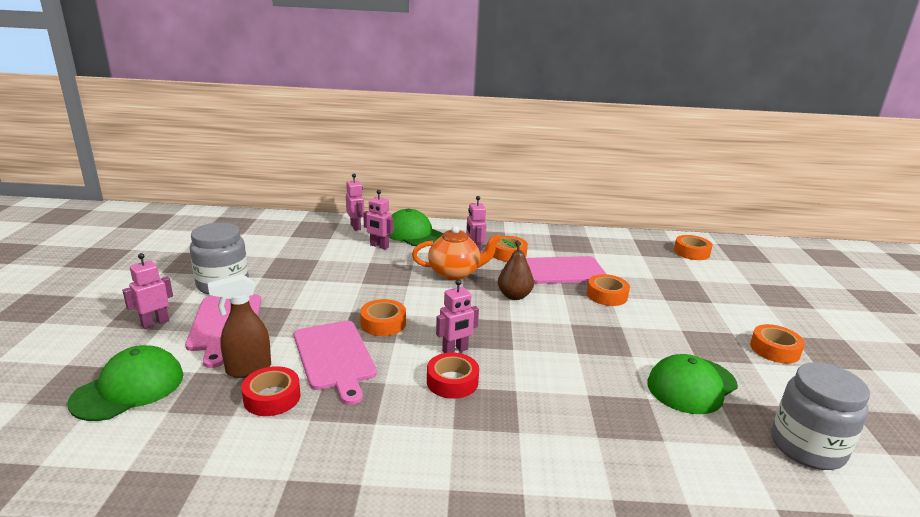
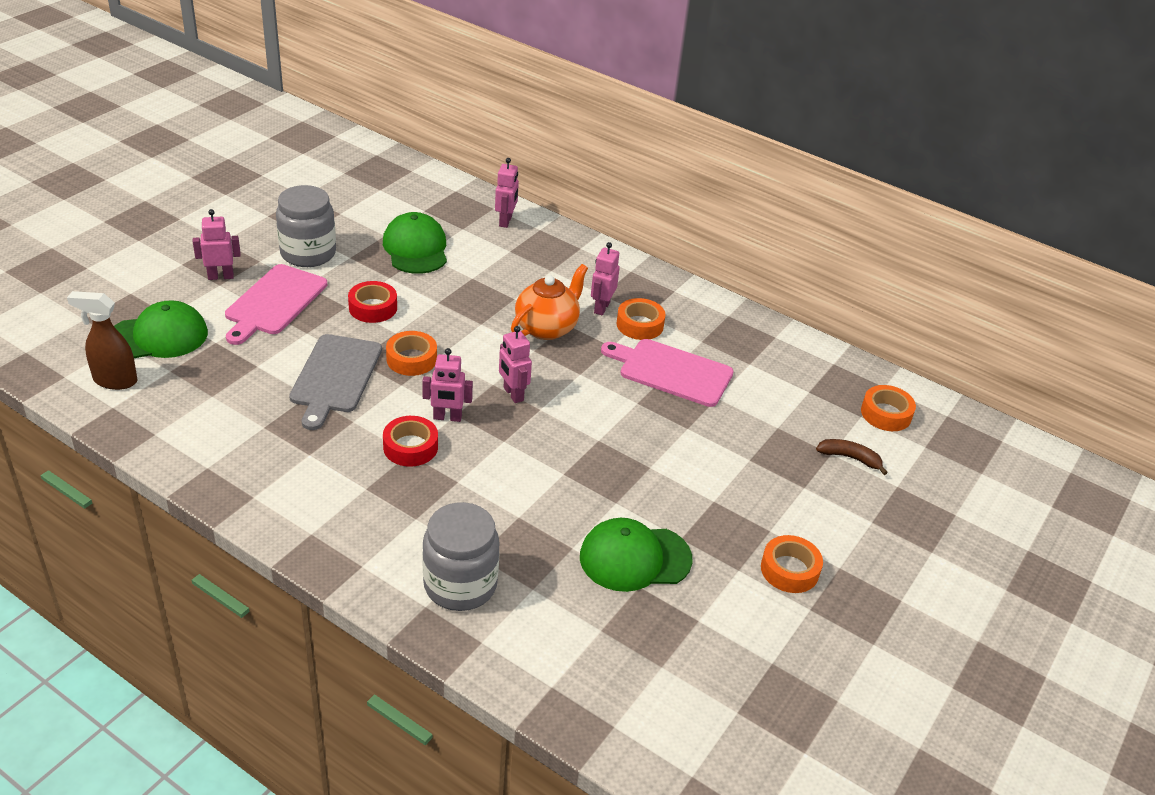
camera: 30 degrees right, 15 degrees up
(248, 369) = (256, 358): brown spray bottle -> brown spray bottle (114, 381)
(272, 397) = (252, 393): red tape -> red tape (373, 308)
(335, 357) = (335, 377): pink cutting board -> grey cutting board
(379, 246) = (504, 259): pink robot -> pink robot (513, 394)
(413, 234) = (560, 255): green cap -> green cap (416, 248)
(455, 273) = (547, 328): orange teapot -> orange teapot turned 75 degrees counterclockwise
(514, 296) = (578, 382): brown pear -> none
(607, 295) = (685, 425): orange tape -> none
(709, 279) = (850, 458): none -> brown banana
(807, 447) = (662, 664): grey jar -> grey jar (460, 585)

